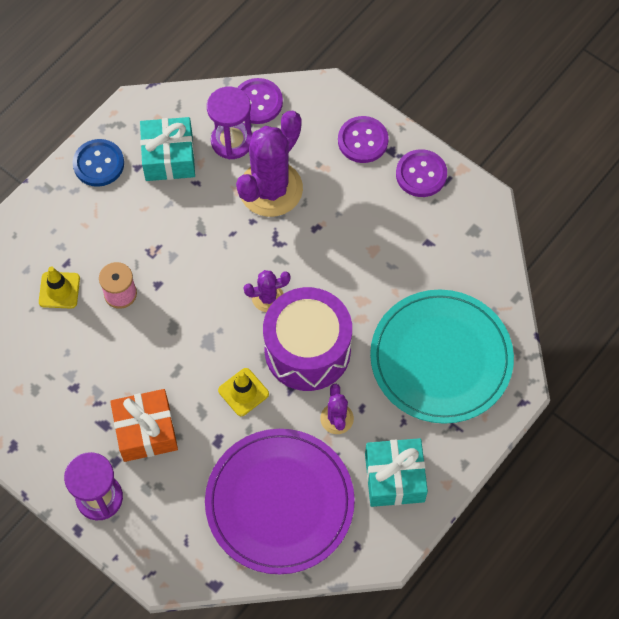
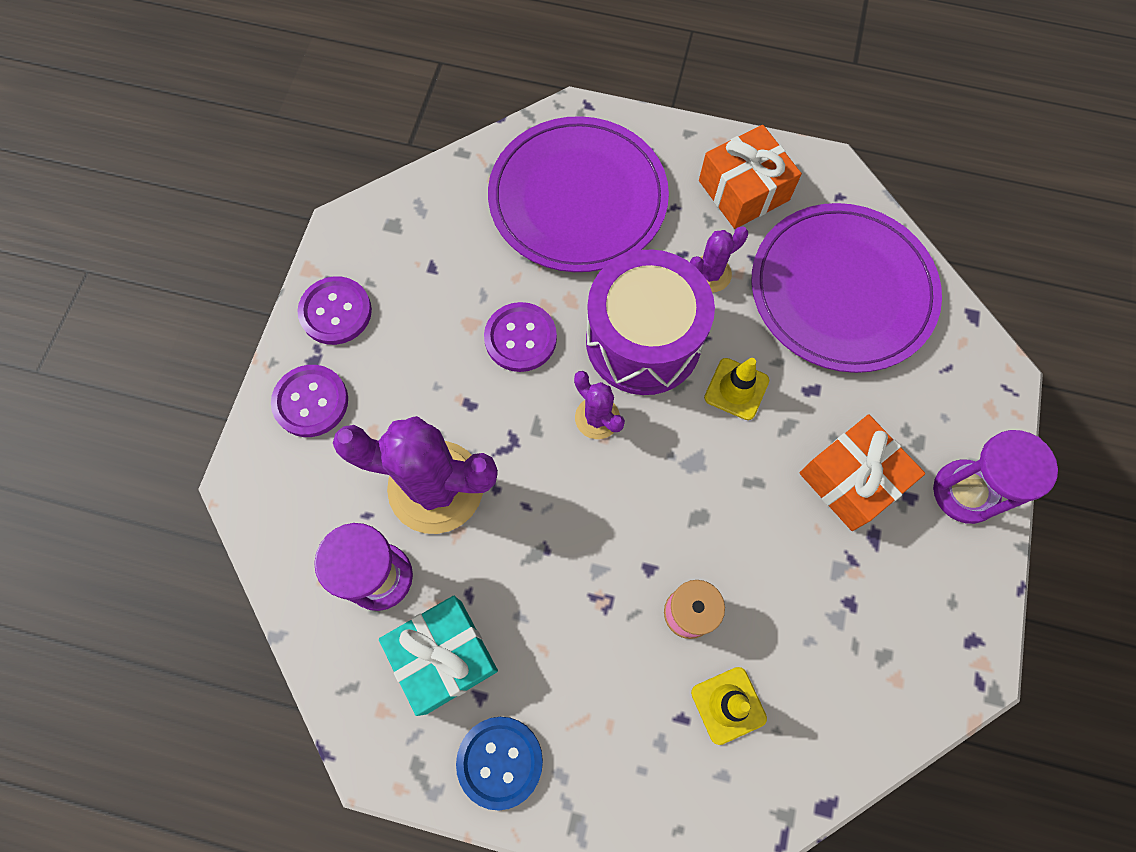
camera: 115 degrees left, 5 degrees up
(257, 102) = (299, 571): purple button -> purple button (520, 338)
(394, 478) = (743, 190): turquoise gift -> orange gift
(441, 358) = (578, 198): turquoise plate -> purple plate

